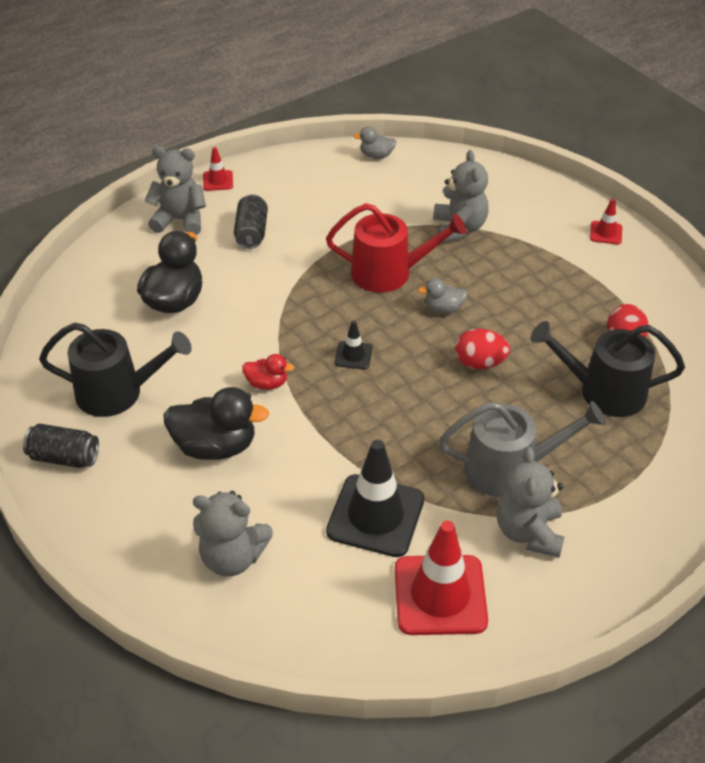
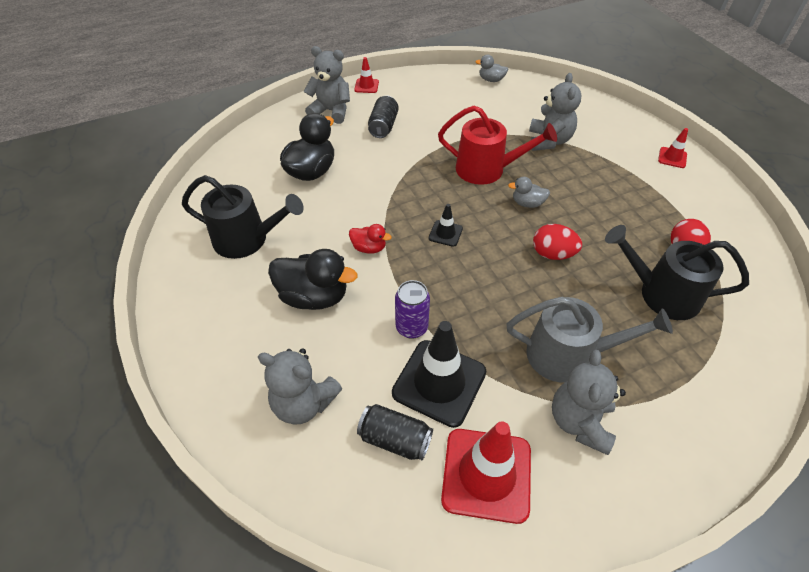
camera: 10 degrees right, 5 degrees up
(64, 457) = (188, 289): black can -> black can (395, 439)
(334, 464) = (411, 327): none -> purple can

